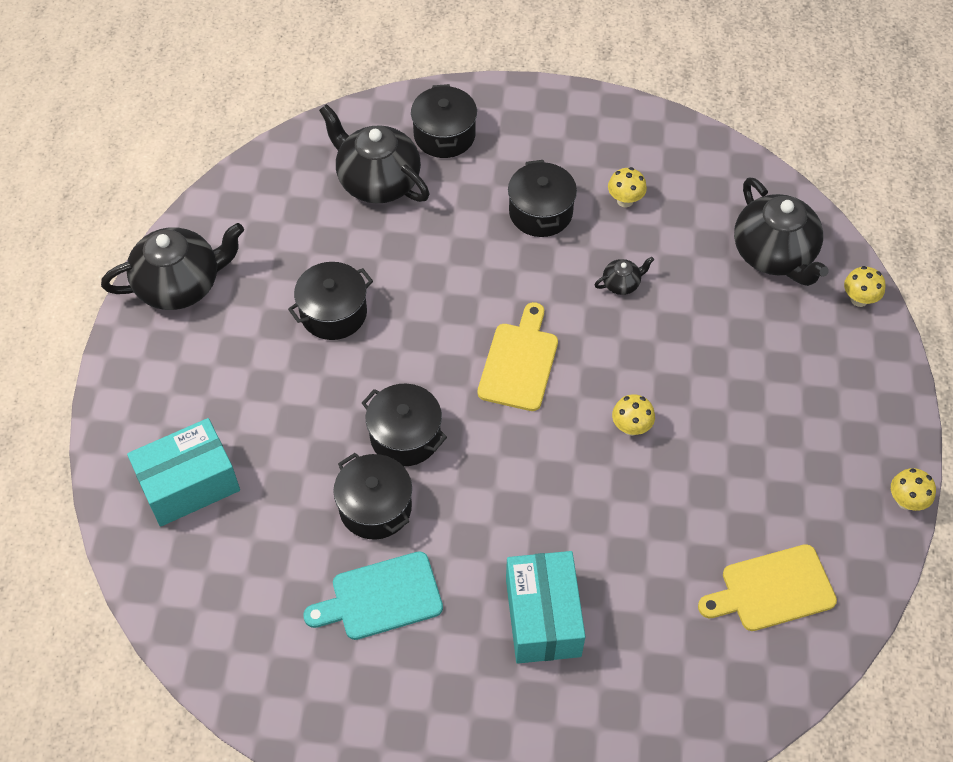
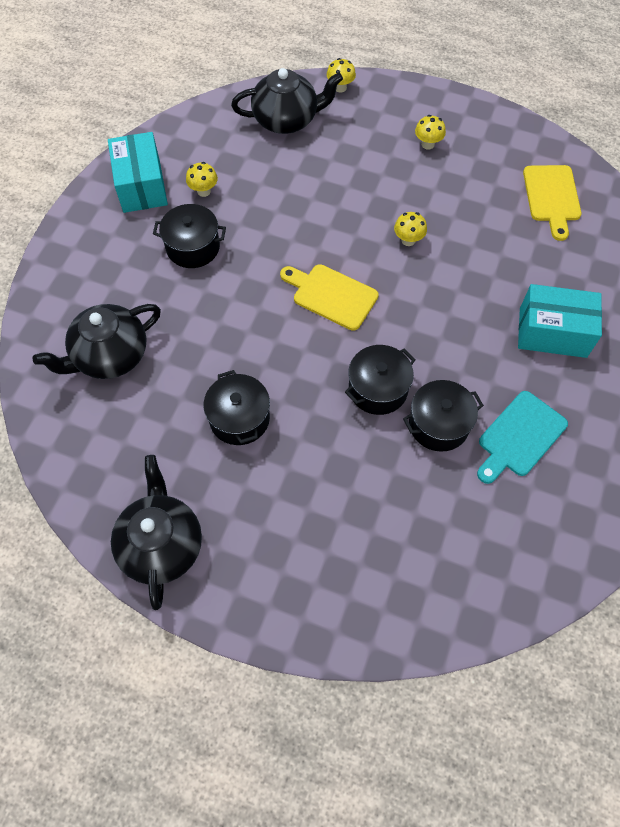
camera: 75 degrees left, 5 degrees up
(189, 484) = (383, 570): turquoise box -> turquoise box (141, 186)
(381, 598) = (519, 437): turquoise cutting board -> turquoise cutting board turned 45 degrees clockwise
(444, 135) = (82, 295): black pot -> none
(621, 284) = (280, 213): black teapot -> none
(906, 501) = (500, 112): yellow mushroom -> yellow mushroom (427, 144)

